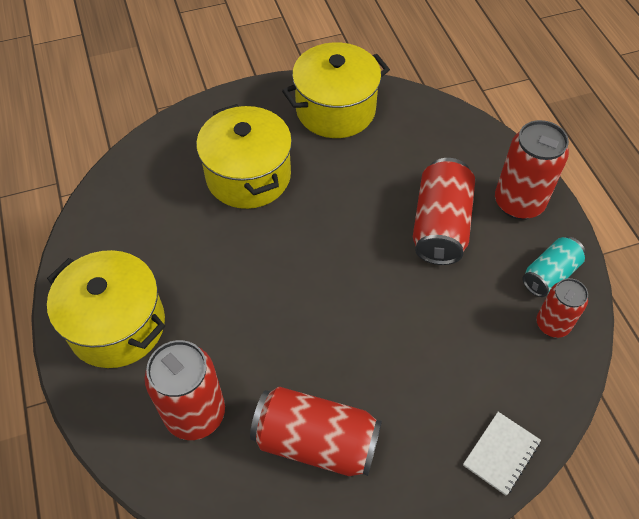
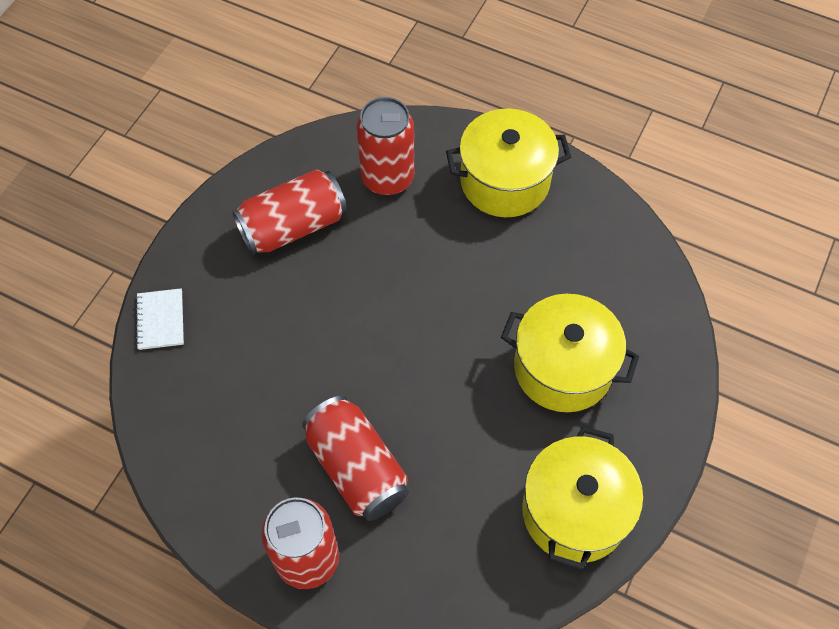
camera: 135 degrees right, 5 degrees up
(549, 275) = (224, 502): turquoise can -> none
(552, 324) = (190, 454): red can -> none

